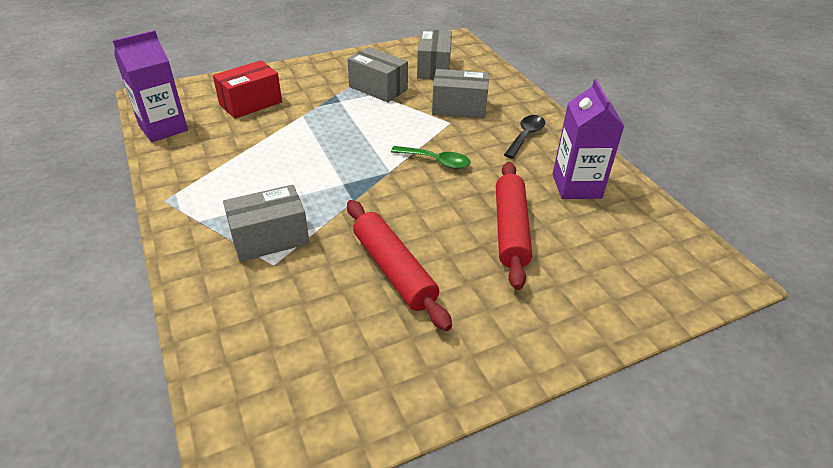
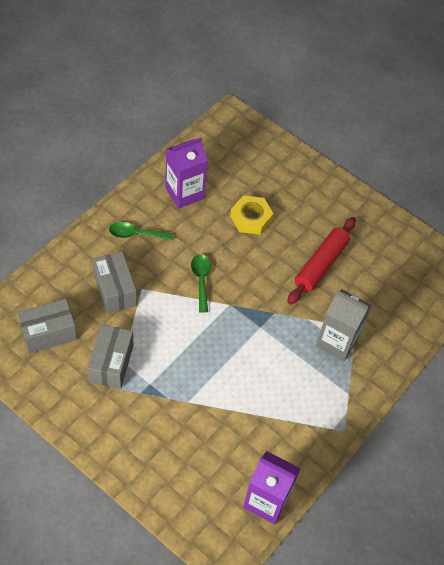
camera: 120 degrees left, 15 degrees up
(250, 103) = (191, 455): red box -> none
(270, 238) = (337, 342): grey box -> grey carton
(510, 230) = (251, 218): red rolling pin -> yellow nut
(525, 136) = (136, 234): black spoon -> green spoon

